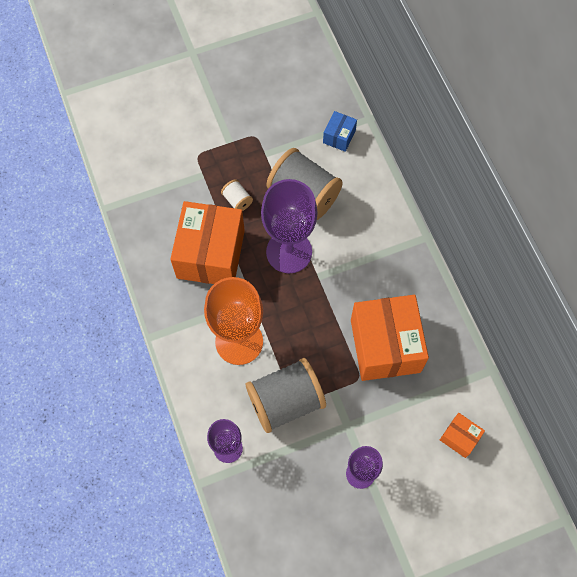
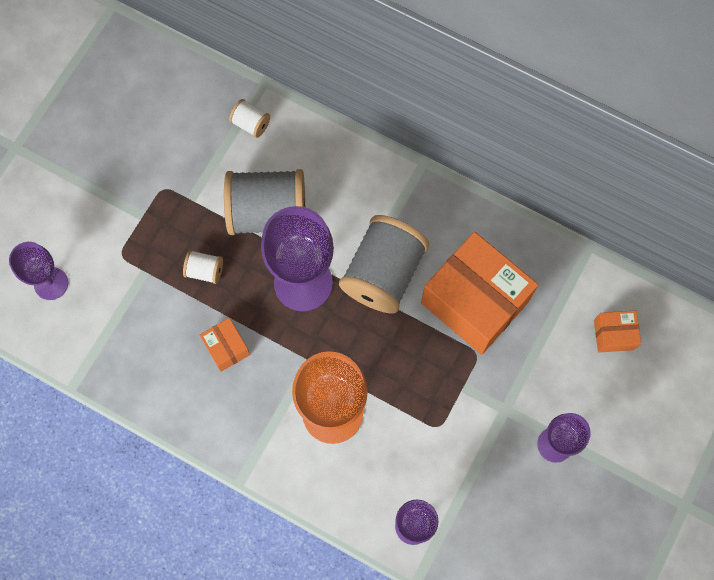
camera: 40 degrees left, 5 degrees up
(145, 141) = (51, 283): none -> purple goblet
(210, 254) = (226, 348): orange box -> orange box, size x0.45
(285, 401) = (428, 434): grey spool -> grey spool (383, 274)
(339, 136) = (251, 124): blue box -> white spool

